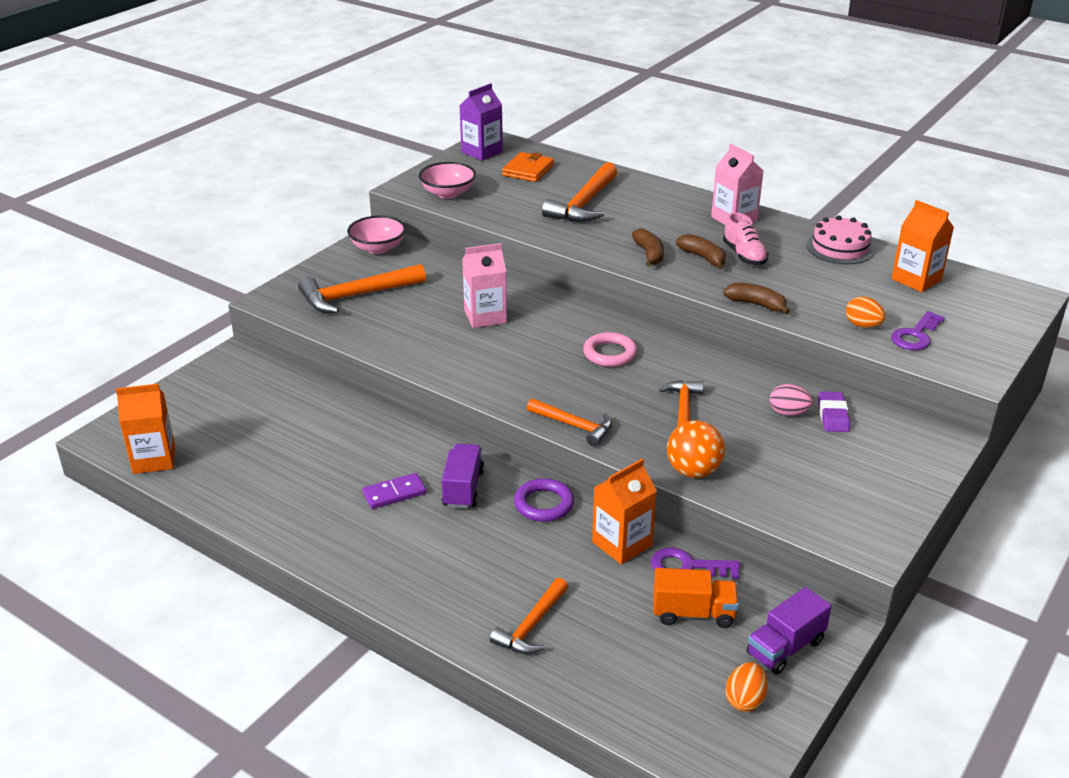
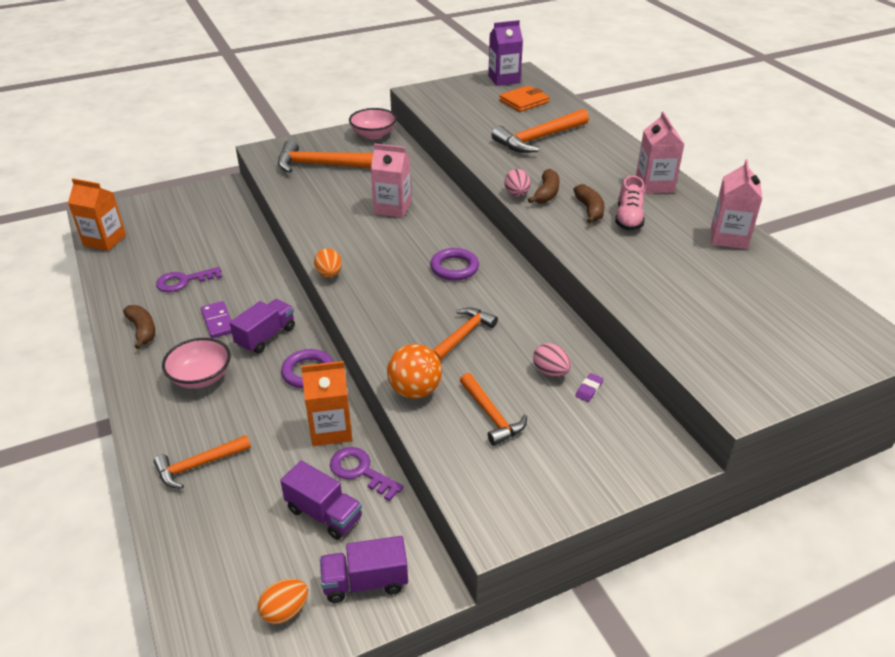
camera: 30 degrees right, 5 degrees up
(394, 493) = (218, 321): purple domino -> purple domino turned 60 degrees clockwise
(448, 193) = (443, 104): pink bowl -> pink bowl (201, 377)
(574, 426) = (364, 316): orange hammer -> orange hammer (491, 415)
(610, 353) = (454, 268): pink ring -> purple ring
(623, 263) = (517, 194): none -> pink egg
(693, 613) = (324, 514): orange truck -> purple truck
(756, 304) = (592, 264): brown banana -> brown banana (142, 330)
(833, 415) = (589, 389): purple eraser -> purple eraser, size x0.61
(840, 247) = (728, 237): pink cake -> pink carton
(862, 325) = (672, 315): orange egg -> orange egg (329, 274)
(915, 335) = (716, 342): purple key -> purple key (184, 281)
(916, 279) = (775, 290): orange carton -> none

